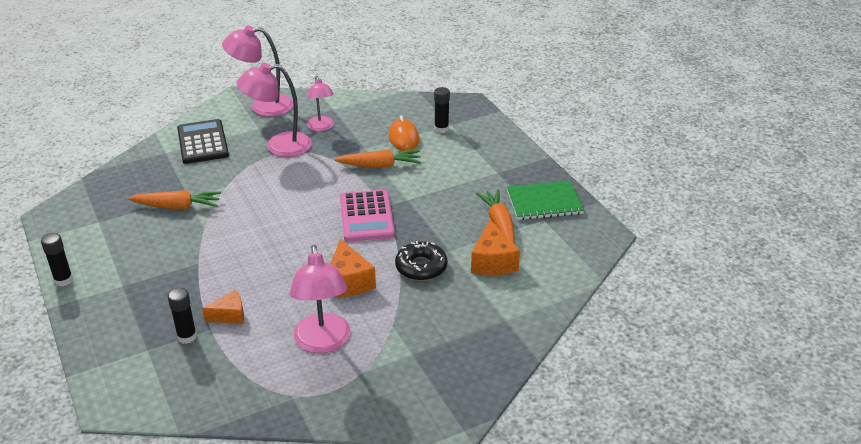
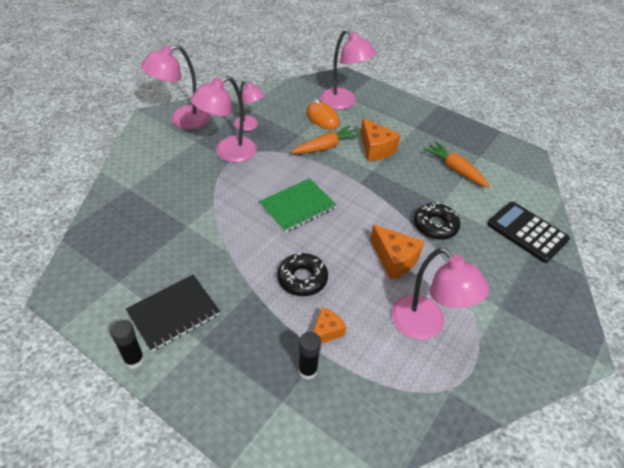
camera: 30 degrees left, 10 degrees up
(120, 258) = (174, 313): none -> black notebook
(177, 206) = (185, 239): orange carrot -> none
(203, 142) = (156, 169): black calculator -> black calculator (527, 232)
(248, 269) = (302, 279): none -> black donut
(366, 216) = (355, 195): pink calculator -> none
(441, 129) = (343, 103): black glue stick -> pink lamp
(493, 261) = (479, 202): orange cheese -> orange cheese (376, 149)
(544, 202) = (468, 142): green notebook -> green notebook (297, 206)

